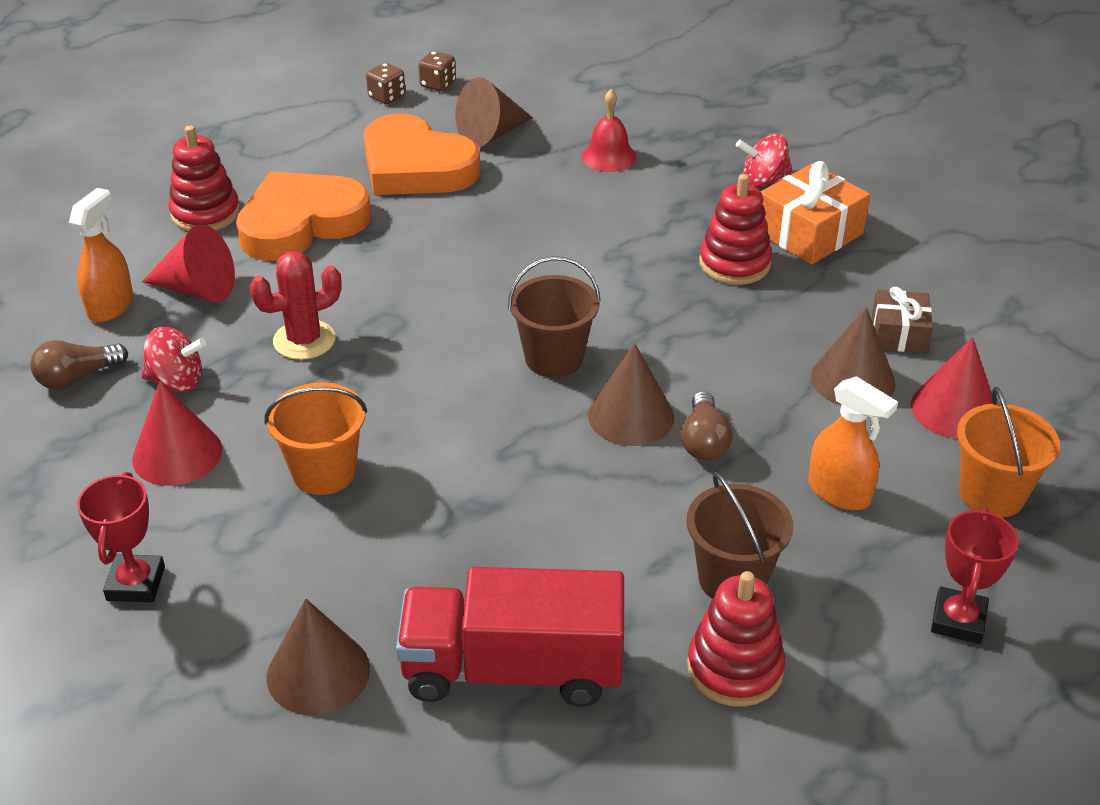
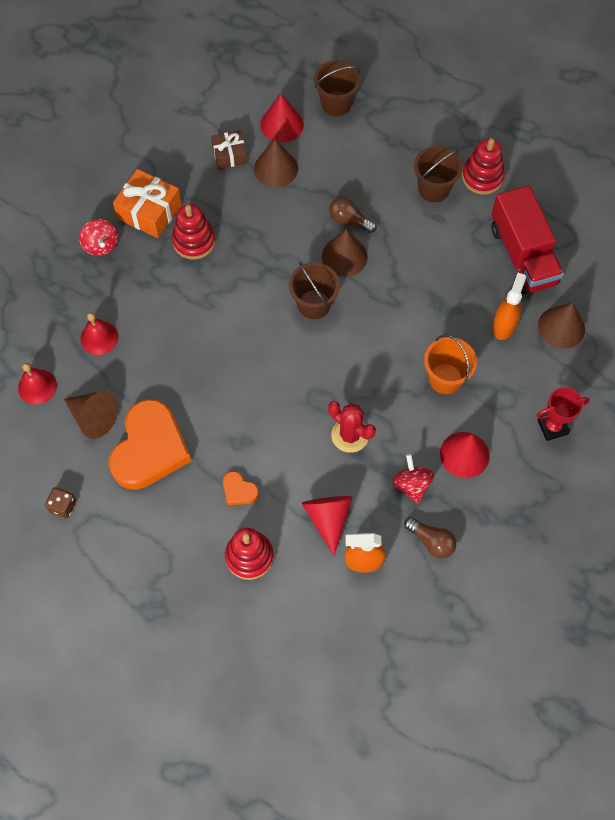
camera: 110 degrees left, 25 degrees up
(301, 223) = (239, 490): orange heart -> orange heart, size x0.42
(438, 84) = (35, 478): brown dice -> none
(563, 102) = (37, 386): none -> red bell
(704, 441) = (349, 221): brown light bulb -> brown light bulb turned 135 degrees counterclockwise
(839, 492) = (361, 160): orange spray bottle -> orange spray bottle (504, 325)
(958, 620) = (419, 106): red trophy -> none
(991, 494) = (336, 103): orange bucket -> brown bucket

